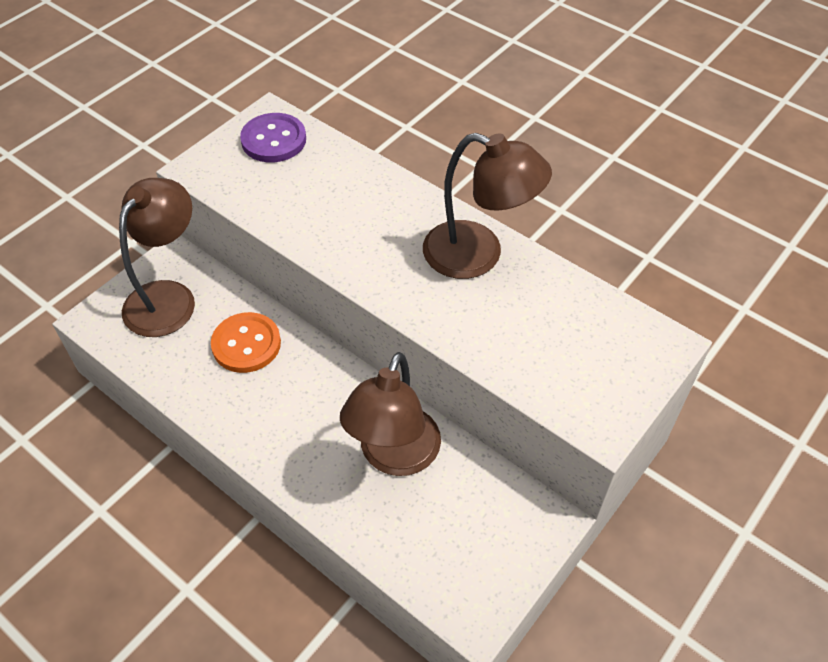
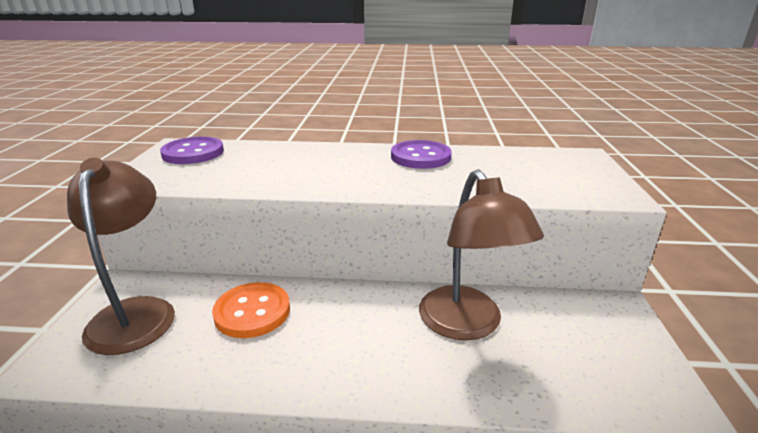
camera: 35 degrees left, 25 degrees down
(478, 255) = (420, 157): brown lamp -> purple button

